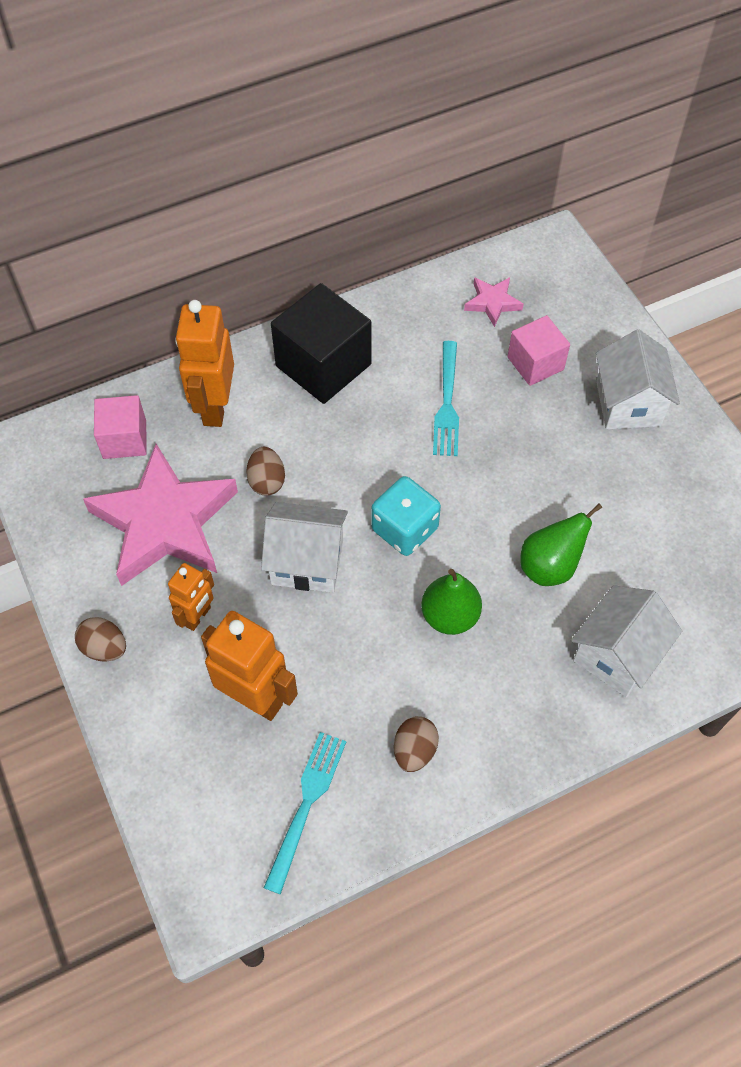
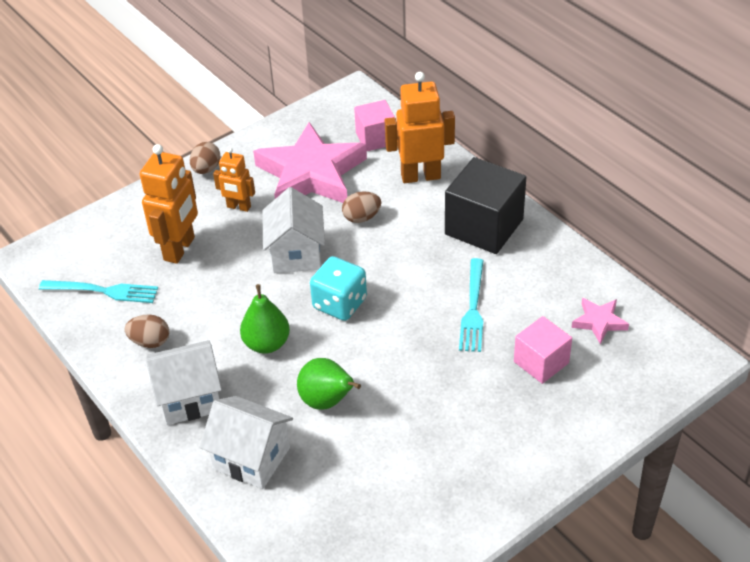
camera: 80 degrees right, 15 degrees down
(447, 403) = (473, 309): turquoise fork -> turquoise fork turned 75 degrees counterclockwise
(628, 404) = (520, 437): white house -> white house (189, 398)

